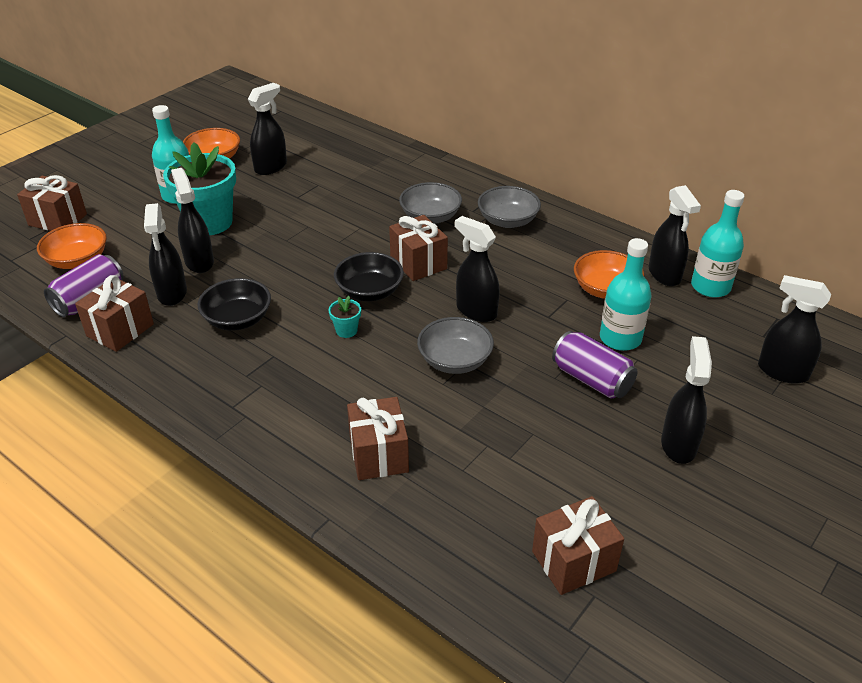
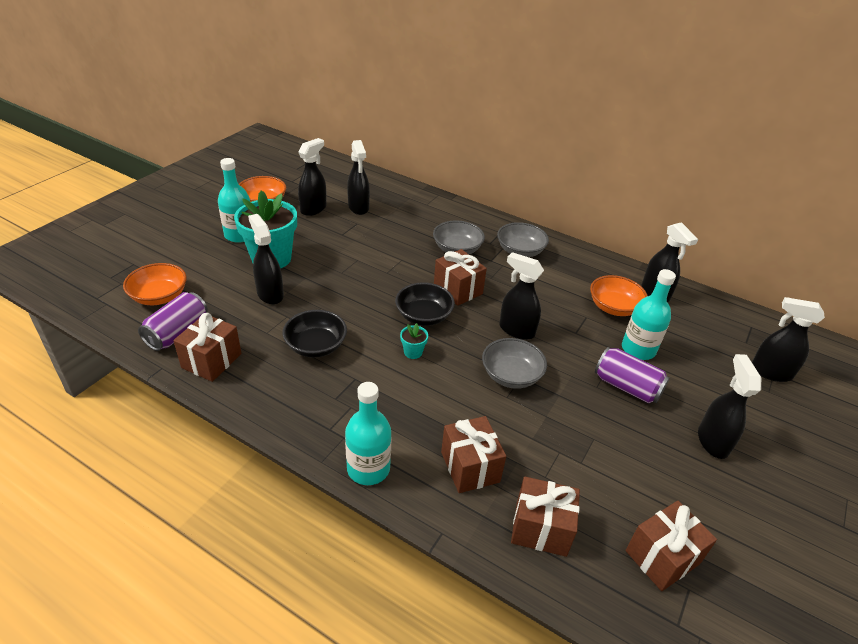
camera: 10 degrees left, 0 degrees up
(57, 220) = (134, 259): brown gift -> brown gift (541, 528)
(172, 293) = (252, 324): black spray bottle -> black spray bottle (358, 207)
(710, 287) = (693, 302): turquoise bottle -> turquoise bottle (368, 468)

